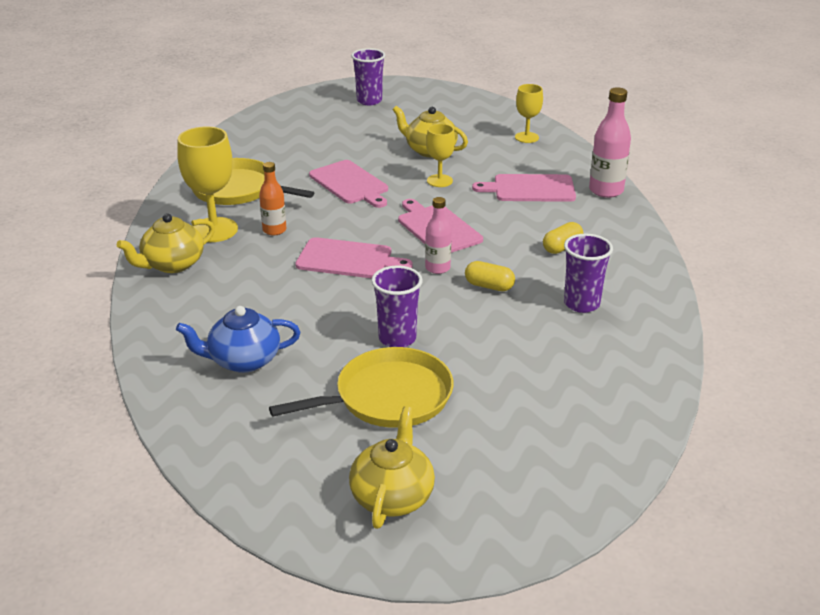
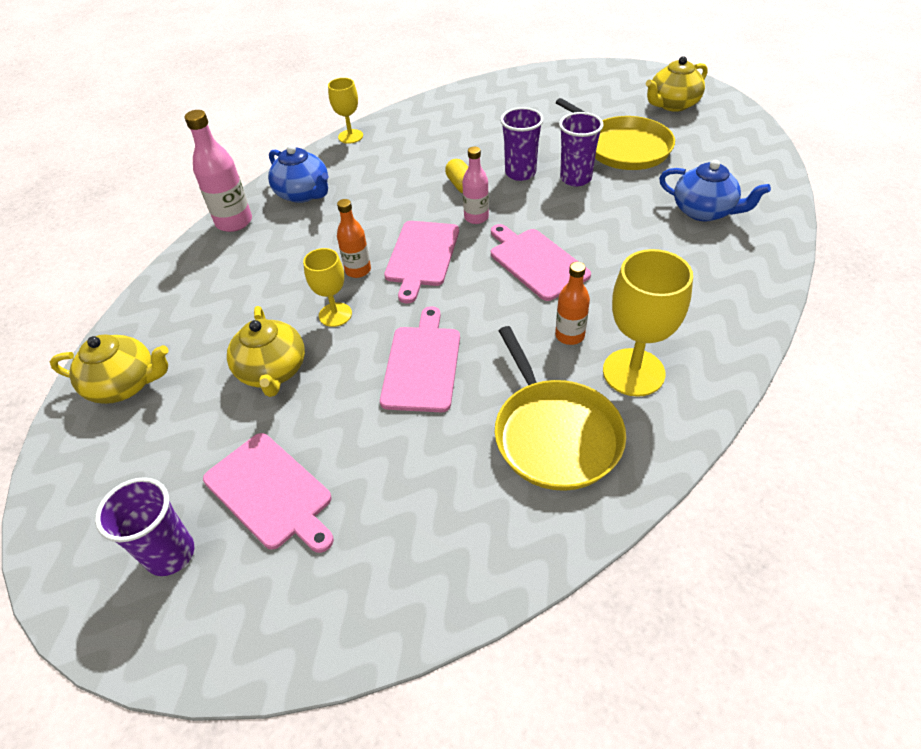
camera: 135 degrees left, 15 degrees up
(172, 264) = (710, 342): yellow teapot -> yellow teapot (125, 385)
(388, 397) = (623, 147): yellow pan -> yellow pan turned 150 degrees counterclockwise
(466, 204) = (358, 270): none -> orange bottle
(526, 137) = (157, 330): yellow goblet -> yellow goblet (350, 136)
(530, 189) = (281, 257): pink cutting board -> pink cutting board (270, 492)
(562, 247) = (362, 190): yellow capsule -> none
(581, 304) = (424, 147): purple cup -> purple cup (520, 173)
(599, 225) = (303, 194): none -> blue teapot

